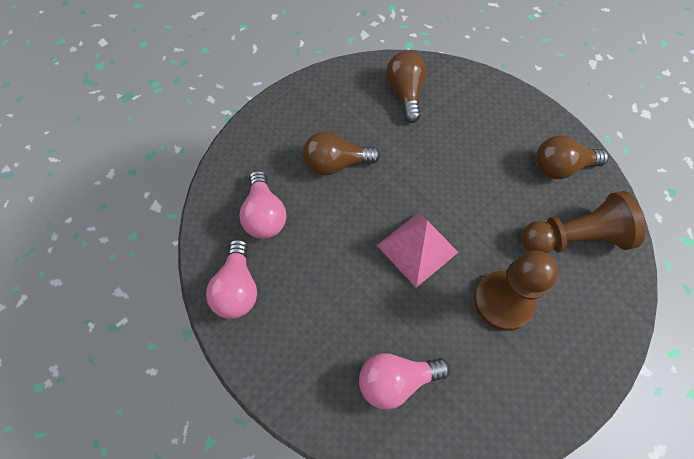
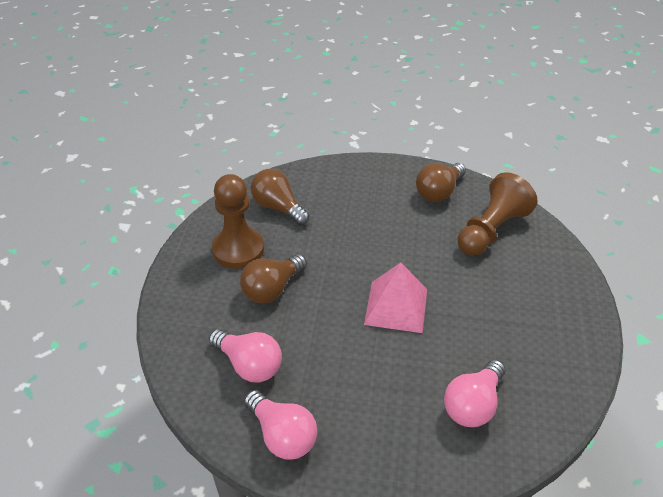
camera: 40 degrees left, 20 degrees down
(503, 301) = (488, 299): brown pawn -> brown pawn (238, 249)

